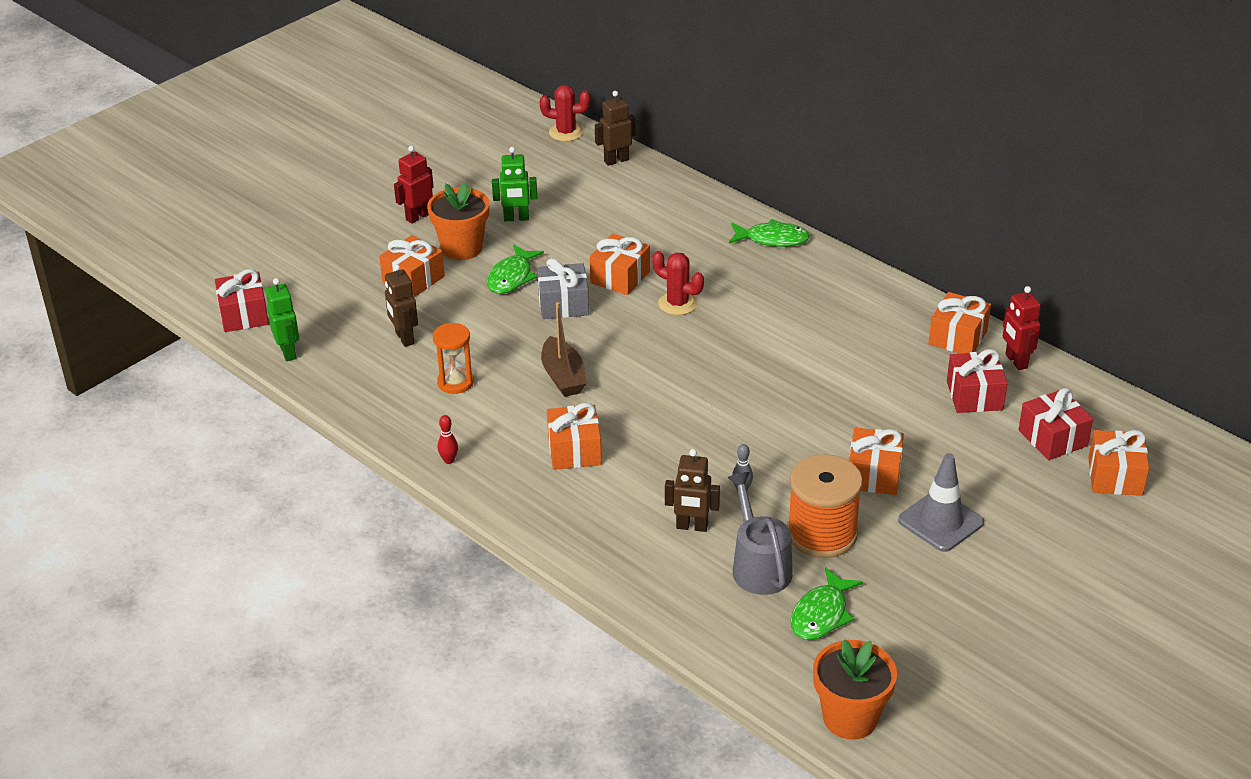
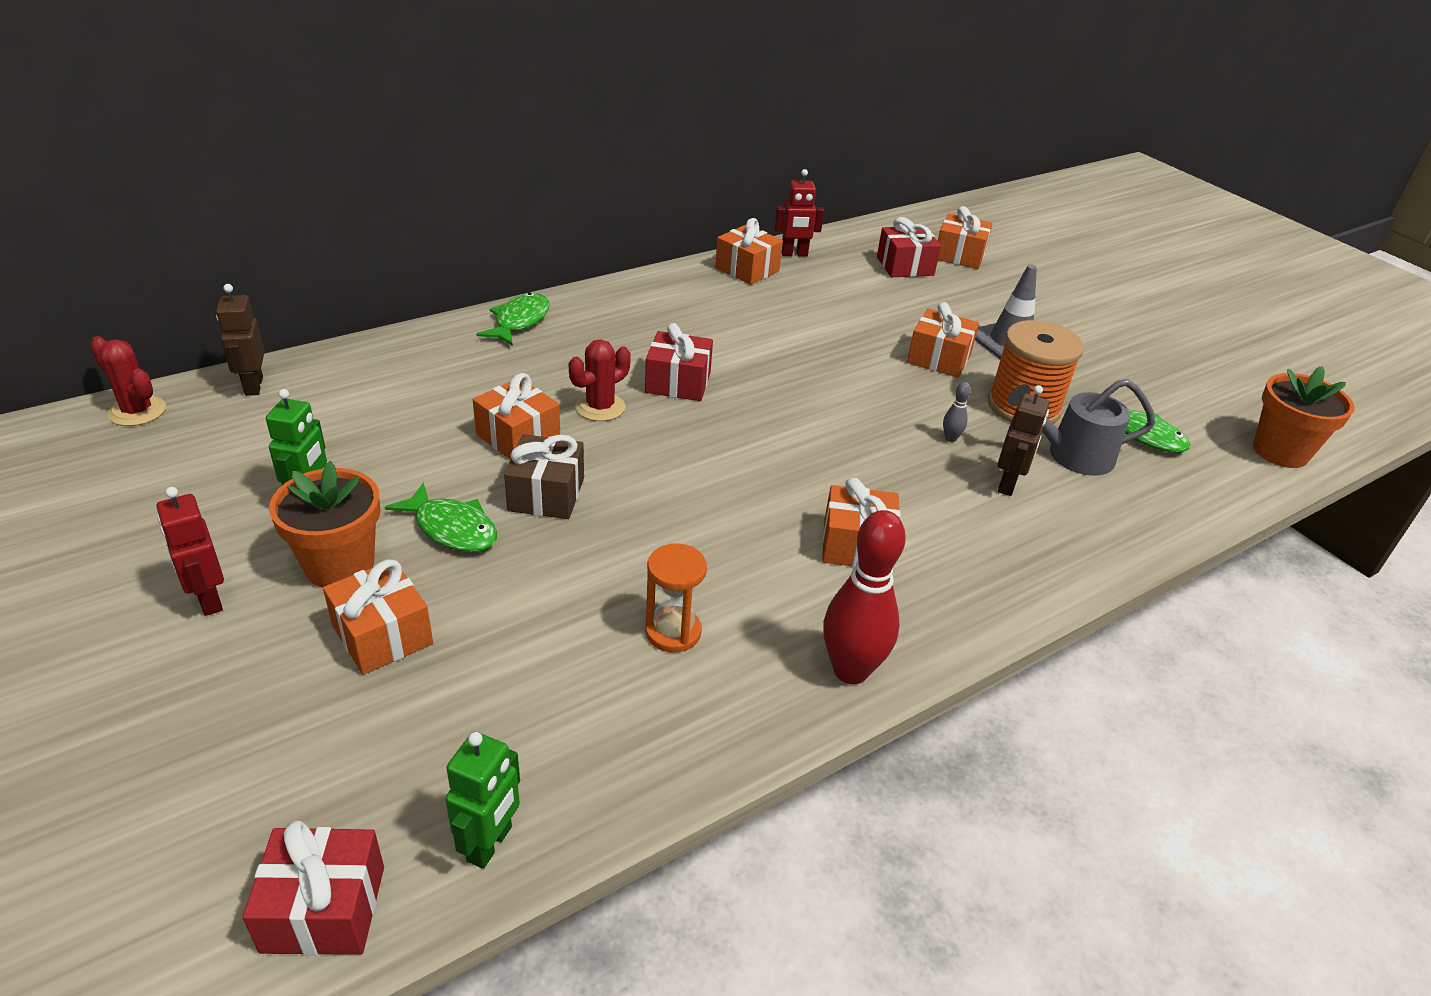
camera: 80 degrees left, 0 degrees up
(288, 352) = (490, 844): green robot -> green robot turned 120 degrees clockwise
(404, 338) = (534, 672): brown robot -> none
(449, 460) = (850, 670): red bowling pin -> red bowling pin, size x2.35
(563, 304) = (546, 494): grey gift -> brown gift
(563, 377) = (703, 525): brown boat -> none
(566, 132) = (137, 411): red cactus -> red cactus turned 75 degrees counterclockwise
(974, 395) = (836, 283): red gift -> red gift (678, 383)

